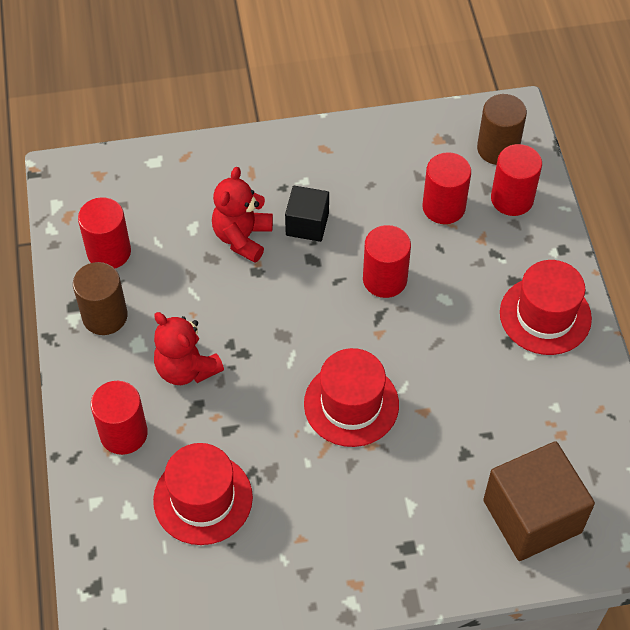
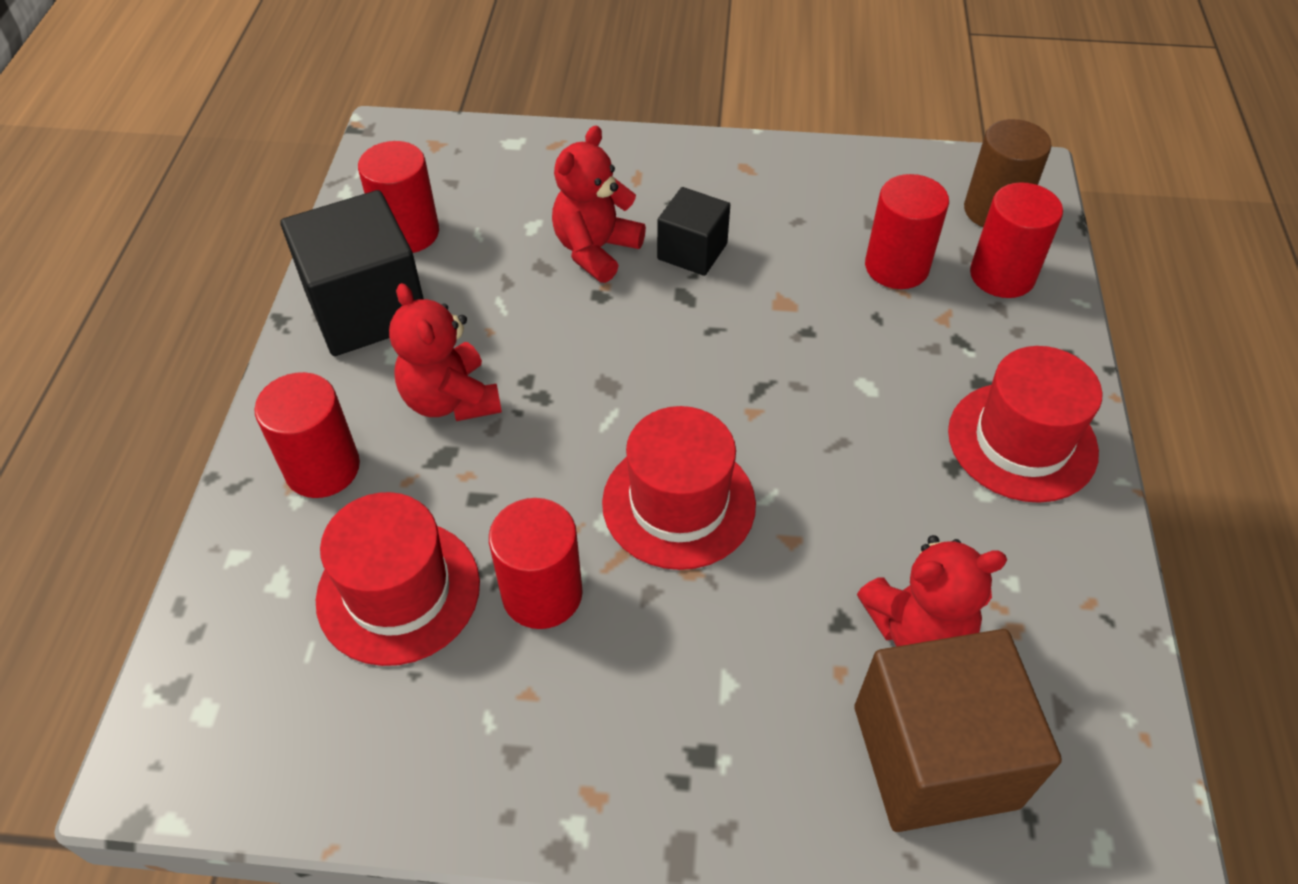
camera: 15 degrees right, 5 degrees down
(105, 316) = (367, 309): brown cylinder -> black cube
(385, 279) = (783, 342): red cylinder -> red cylinder (542, 594)
(508, 448) = (918, 630): none -> red teddy bear

